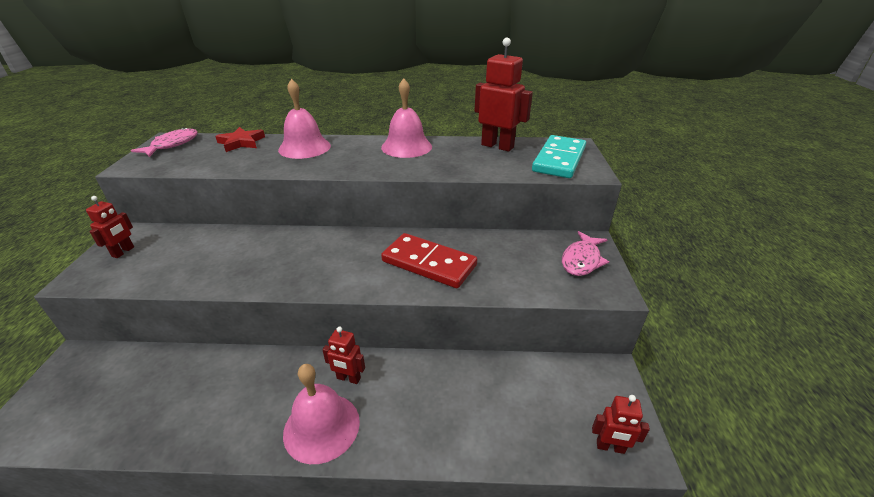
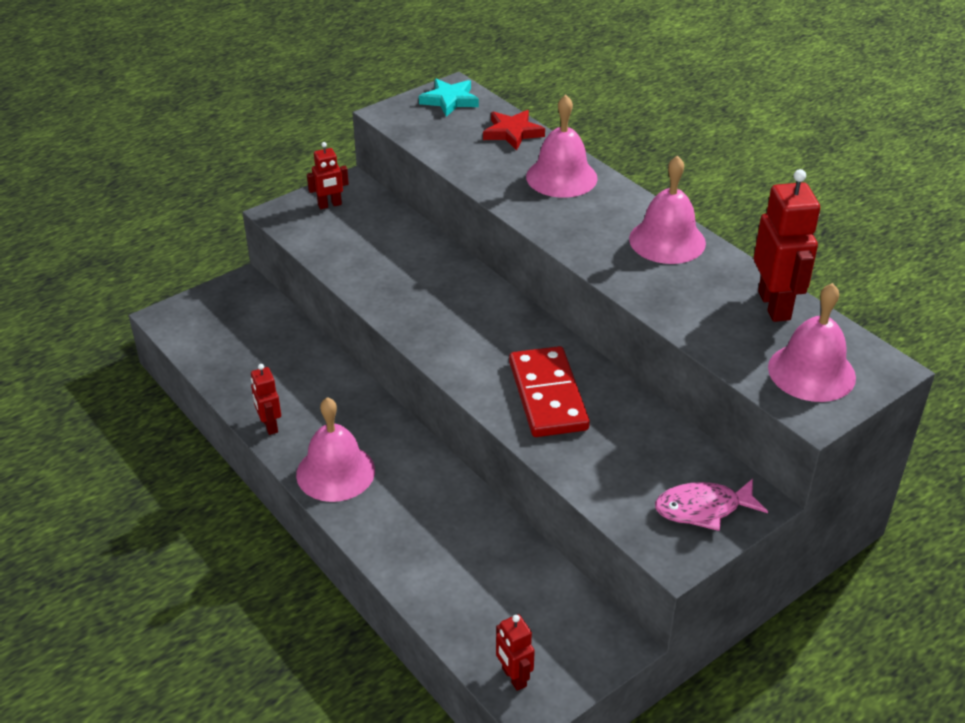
camera: 50 degrees right, 5 degrees up
(172, 145) = (449, 100): pink fish -> turquoise star
(348, 378) = (395, 454): red robot -> red robot (269, 425)
(559, 159) = (811, 372): turquoise domino -> pink bell

